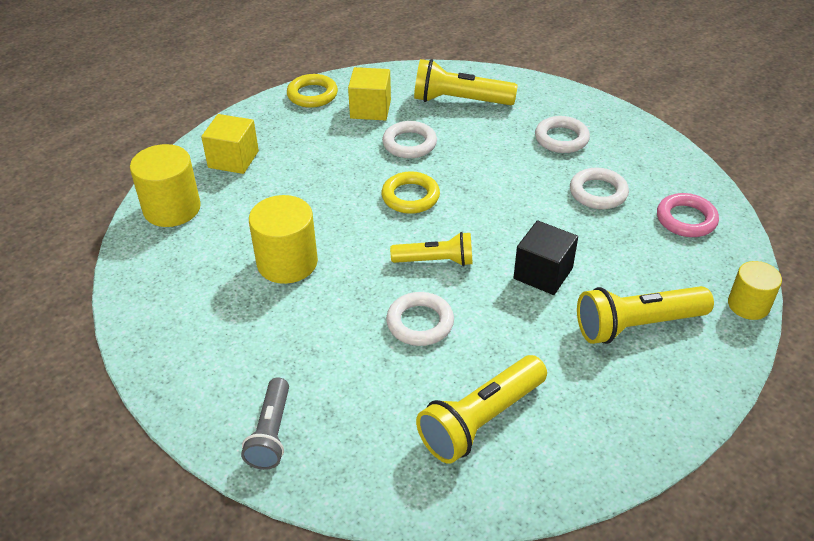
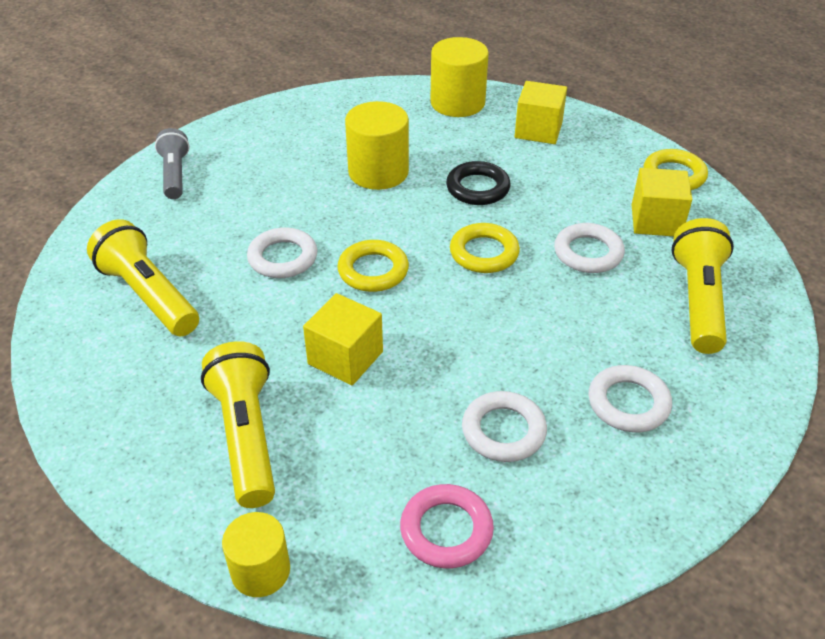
camera: 90 degrees right, 0 degrees up
(271, 433) = (175, 174): grey flashlight -> grey flashlight turned 75 degrees clockwise
(320, 198) = (477, 188): none -> black ring
(435, 261) = (373, 270): yellow flashlight -> yellow ring
(543, 273) = (345, 358): black cube -> yellow cube

